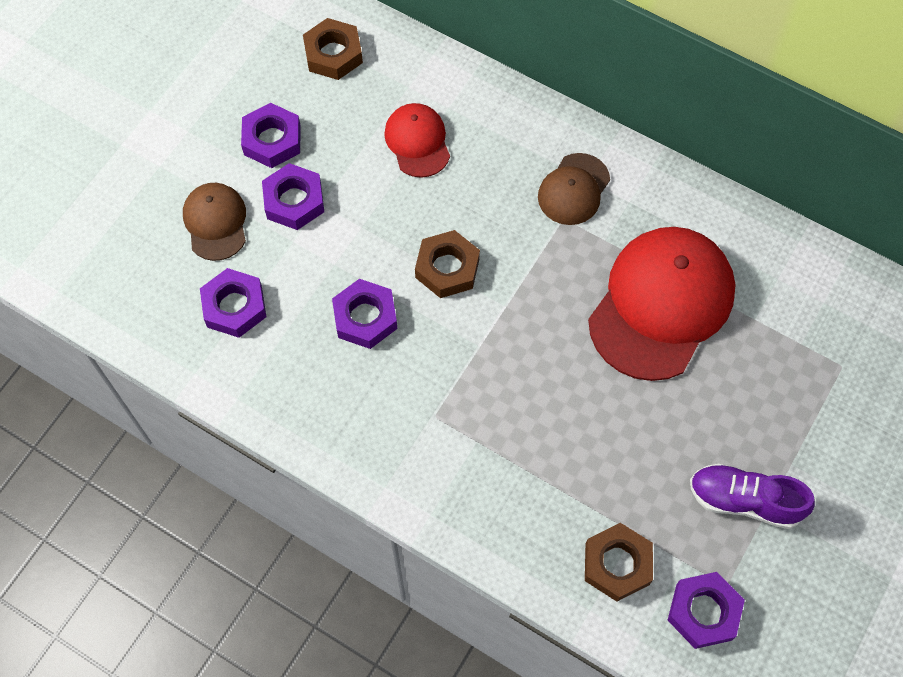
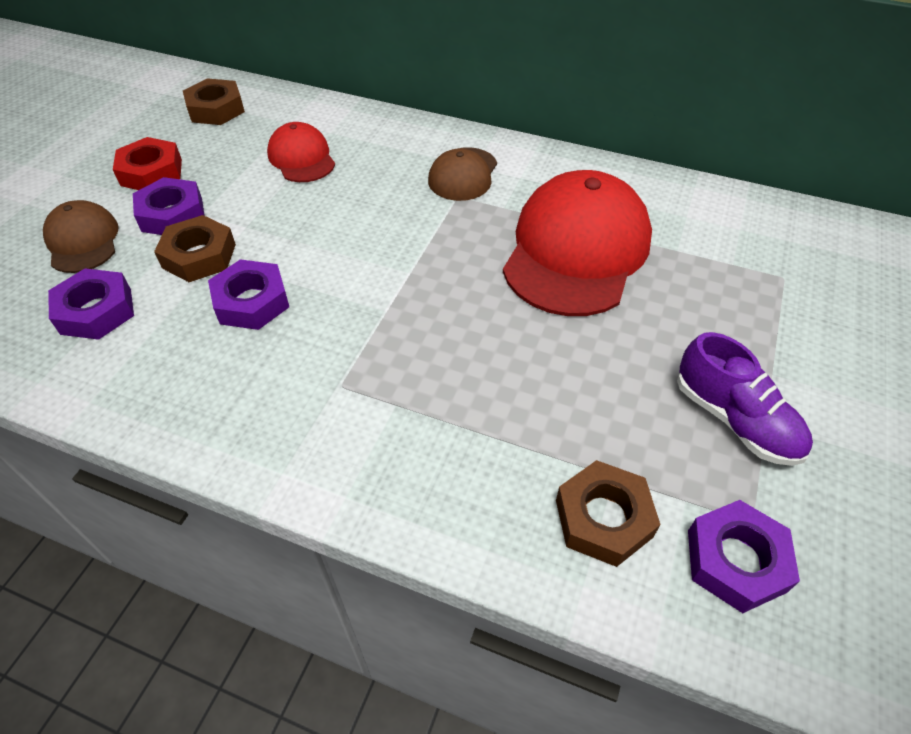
camera: 10 degrees left, 15 degrees down
(272, 140) = (151, 172): purple nut -> red nut
(447, 268) = (341, 248): brown nut -> brown nut (199, 256)
(744, 500) = (735, 419): purple shoe -> purple shoe turned 135 degrees counterclockwise

